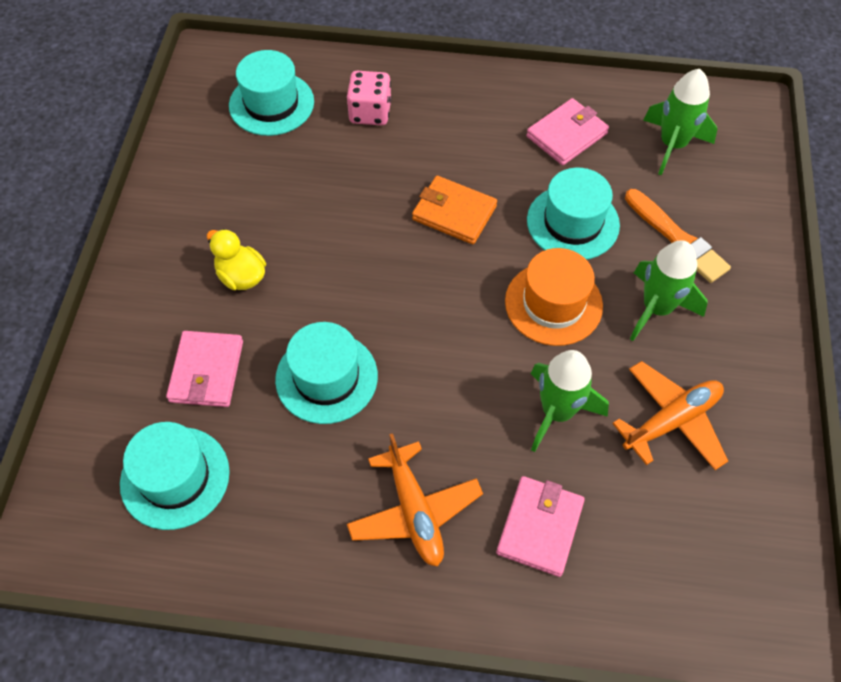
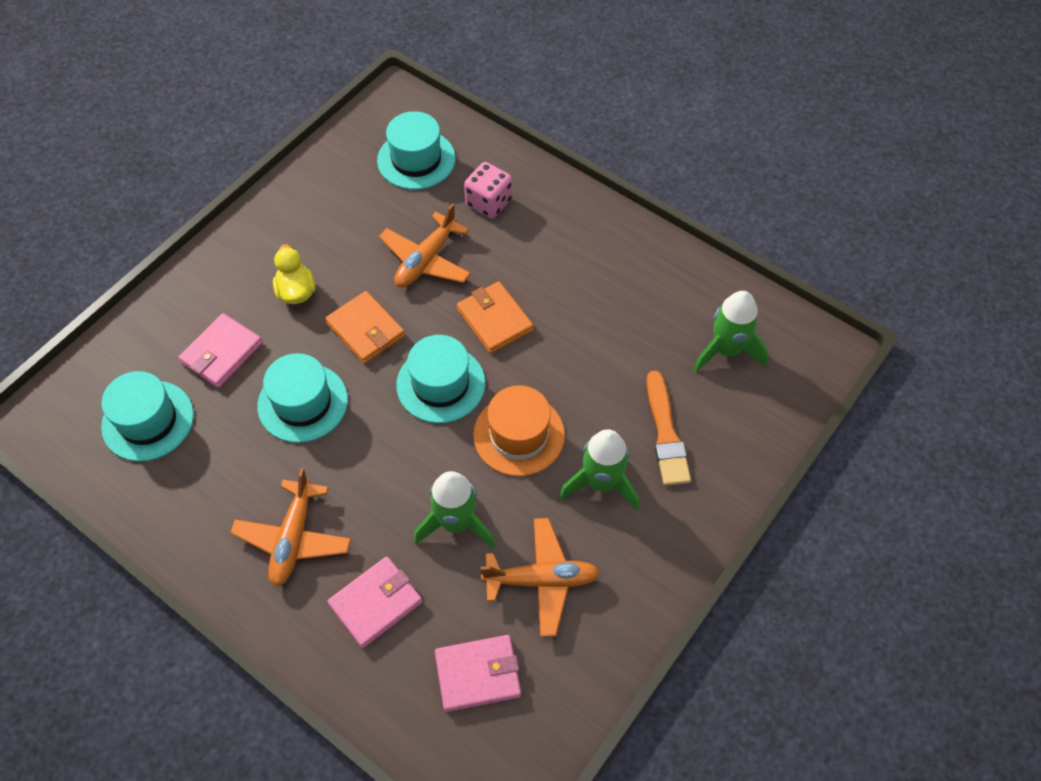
camera: 30 degrees right, 0 degrees up
(338, 279) = (366, 330): none -> orange wallet
(349, 189) = (426, 260): none -> orange plane
(566, 135) = (639, 297): pink wallet -> pink wallet (478, 674)
(573, 222) = (586, 375): turquoise hat -> turquoise hat (441, 384)

